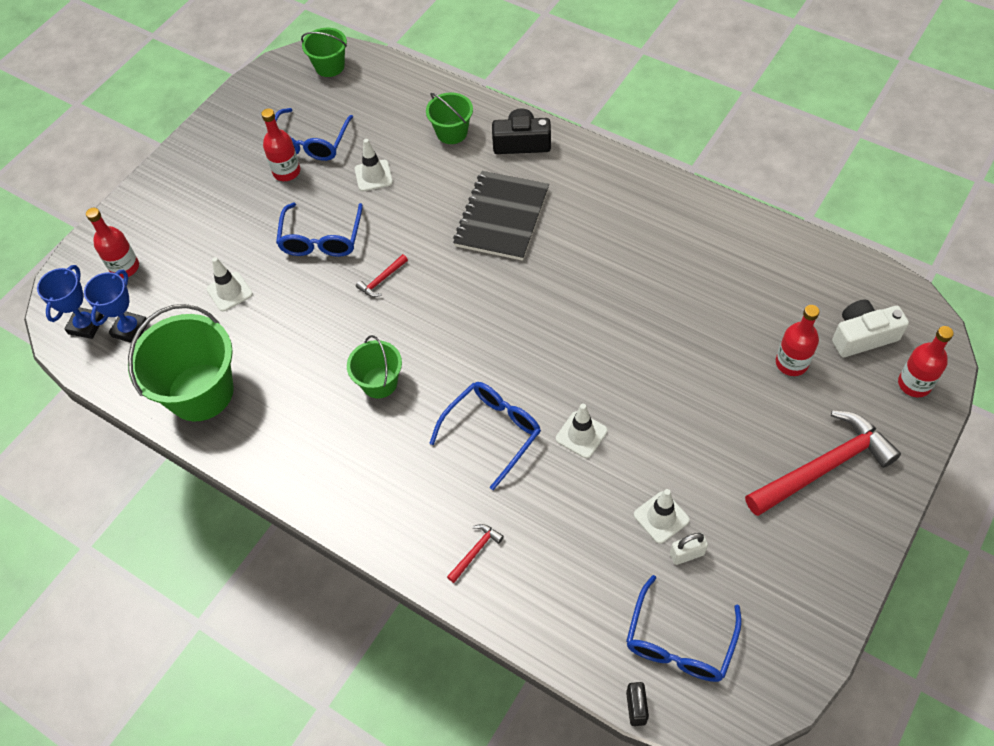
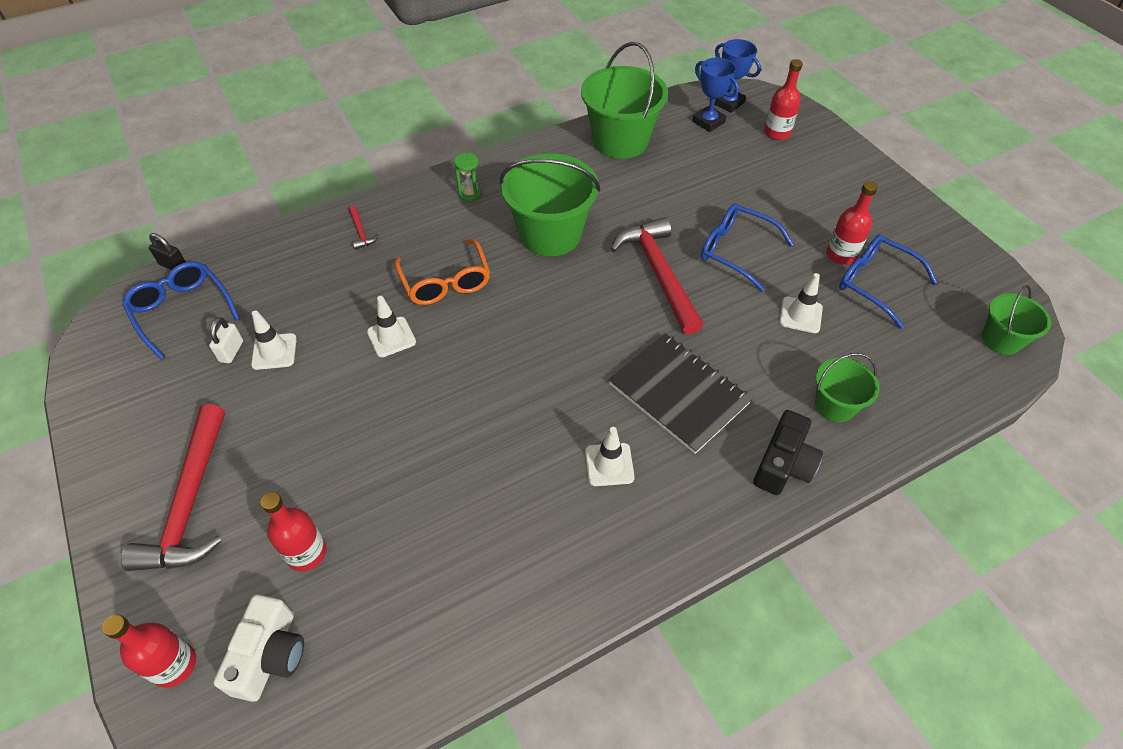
camera: 115 degrees right, 5 degrees down
(229, 291) = (711, 180): white traffic cone -> white traffic cone (609, 464)
(360, 485) = (470, 194): none -> green hourglass
(379, 382) = (550, 234): green bucket -> green bucket, size x1.83
(381, 280) = (659, 273): red hammer -> red hammer, size x2.40
(492, 432) = (445, 282): blue glasses -> orange glasses

